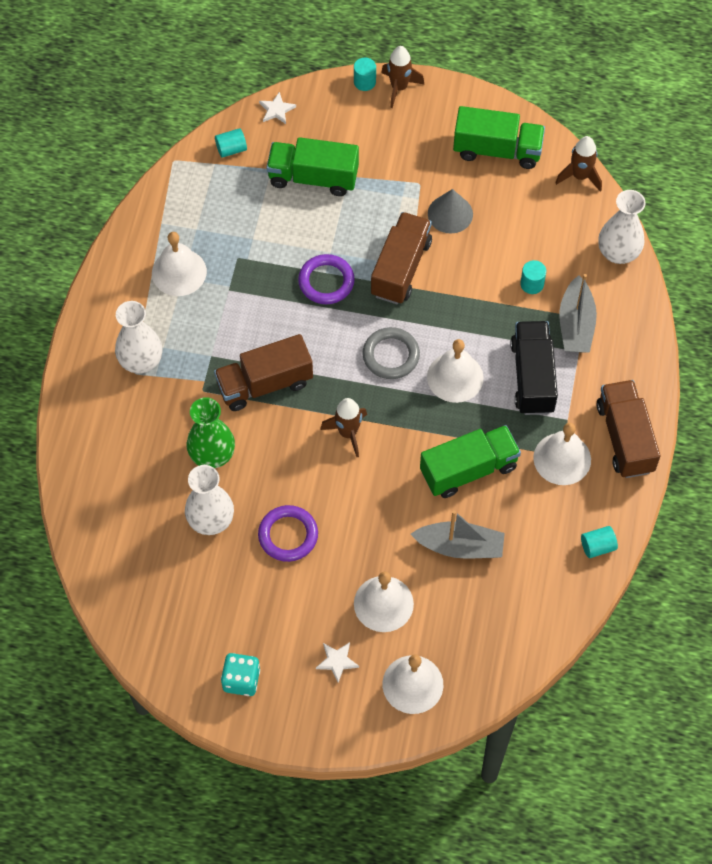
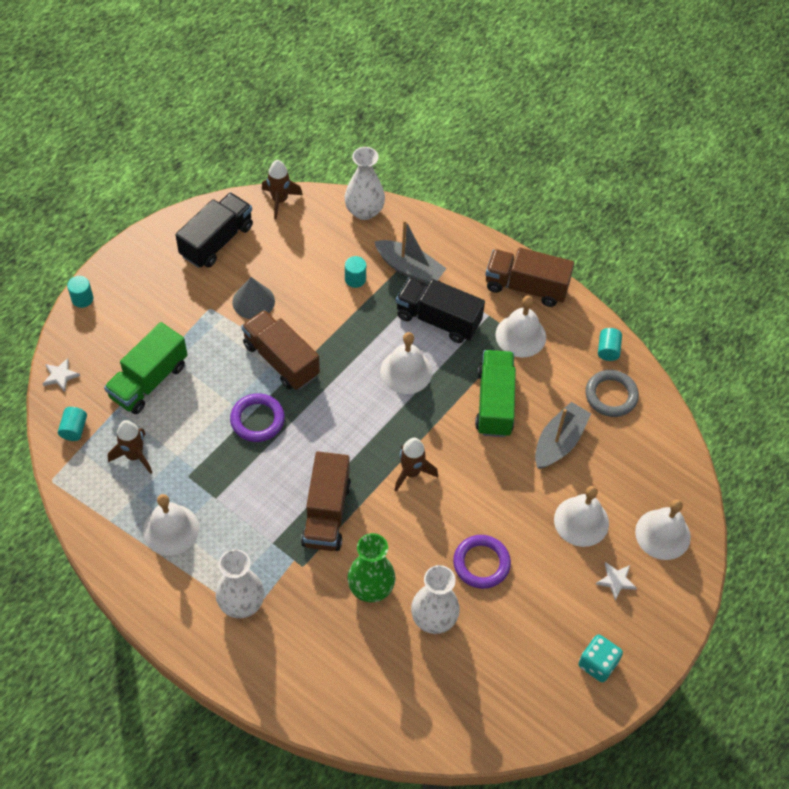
camera: 65 degrees left, 5 degrees down
(391, 355) = (358, 406): grey ring -> grey ring (611, 395)
(399, 88) = (107, 277): brown rocket -> brown rocket (134, 456)
(497, 150) = (217, 241): green truck -> black truck

